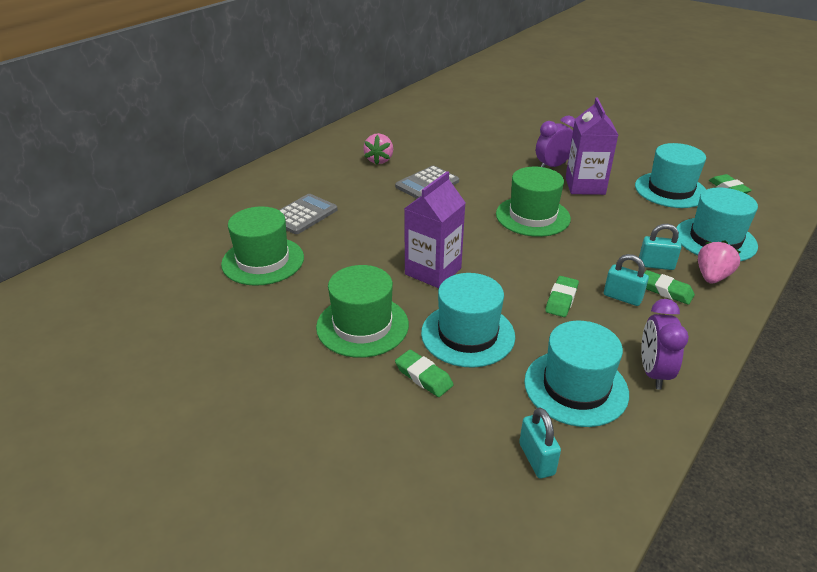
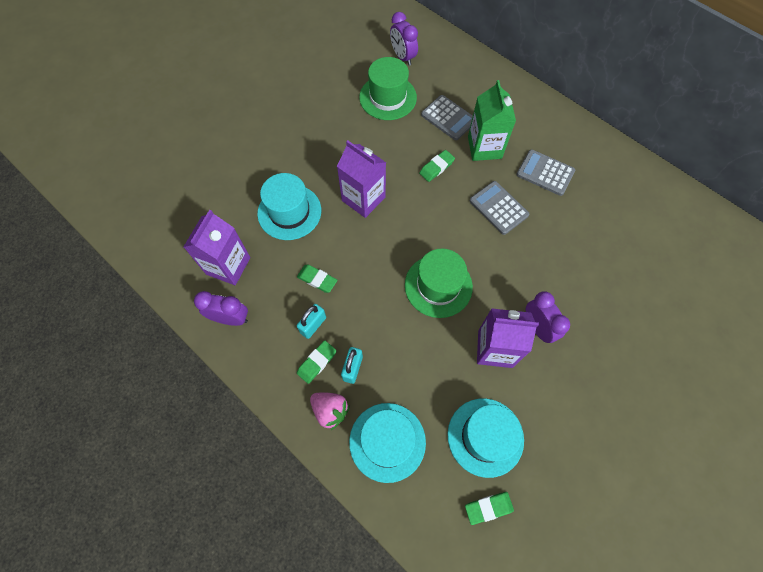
camera: 95 degrees right, 30 degrees up
(189, 252) = (403, 57): none -> purple clock
(347, 192) = (484, 147): none -> green carton
(362, 326) = (308, 153): green hat -> none
(379, 160) = (545, 173): pink strawberry -> grey calculator
(424, 376) = (256, 183): green eraser -> green eraser (436, 167)
(536, 459) = (180, 231): turquoise padlock -> none
(575, 387) = (228, 266): turquoise hat -> purple carton

